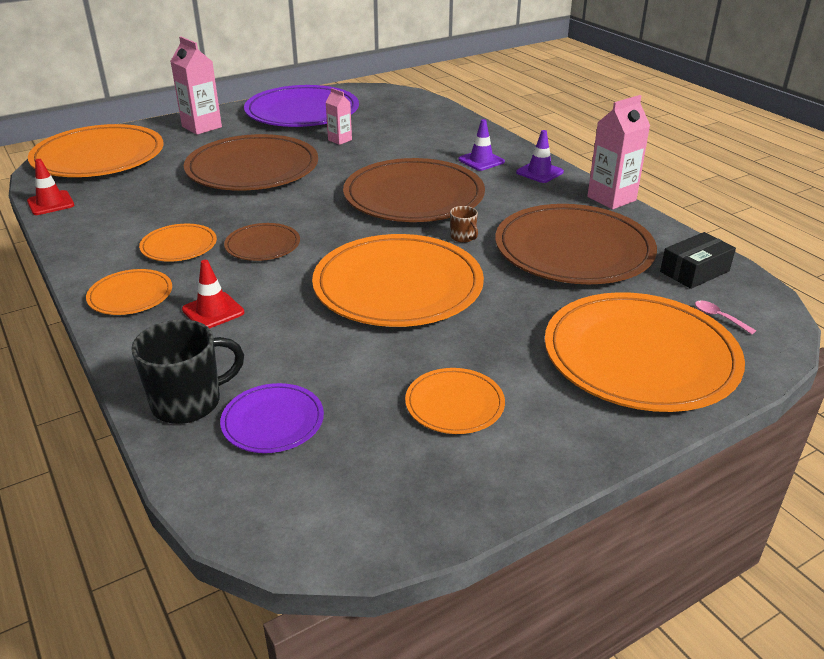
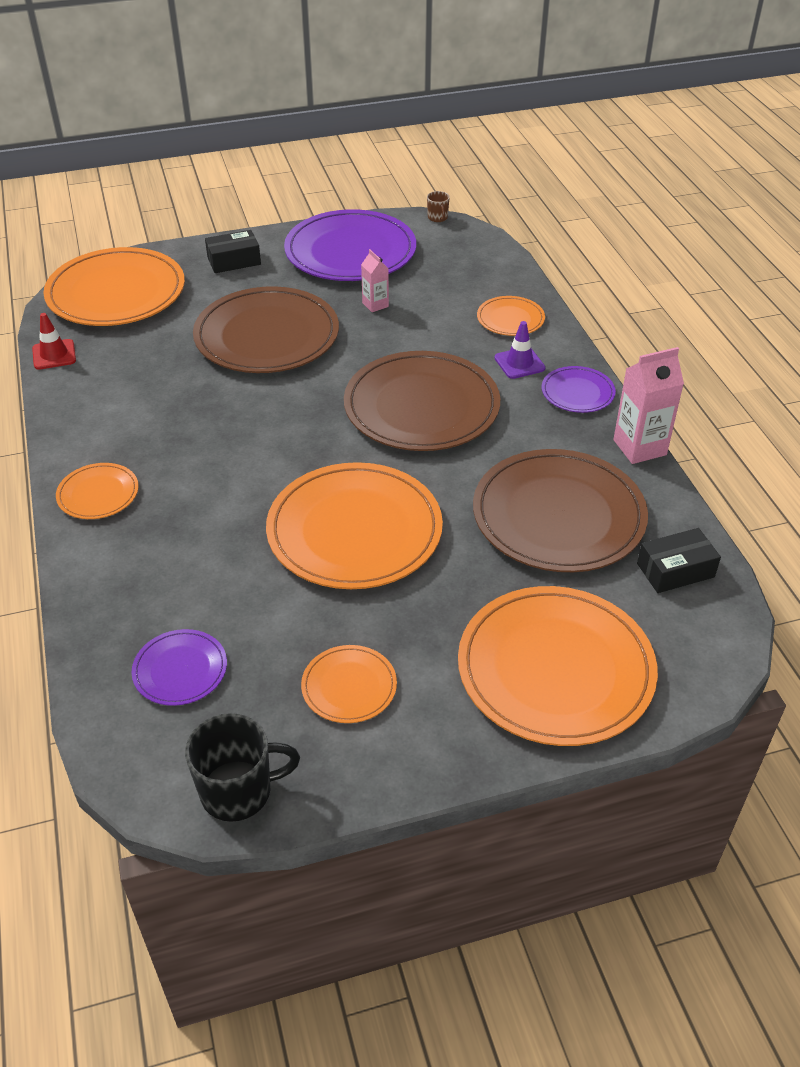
camera: 15 degrees right, 10 degrees up
(179, 246) = (160, 436): orange plate -> orange plate (510, 319)
(188, 402) = (114, 633): black mug -> black mug (238, 791)
(202, 127) = (234, 261): pink carton -> black box
(213, 311) = (167, 529): red traffic cone -> none
(262, 245) = (241, 450): brown plate -> none
(463, 237) = (449, 476): brown mug -> brown mug (437, 218)
(539, 172) = (577, 392): purple traffic cone -> purple plate
(719, 317) = (666, 637): pink spoon -> none

